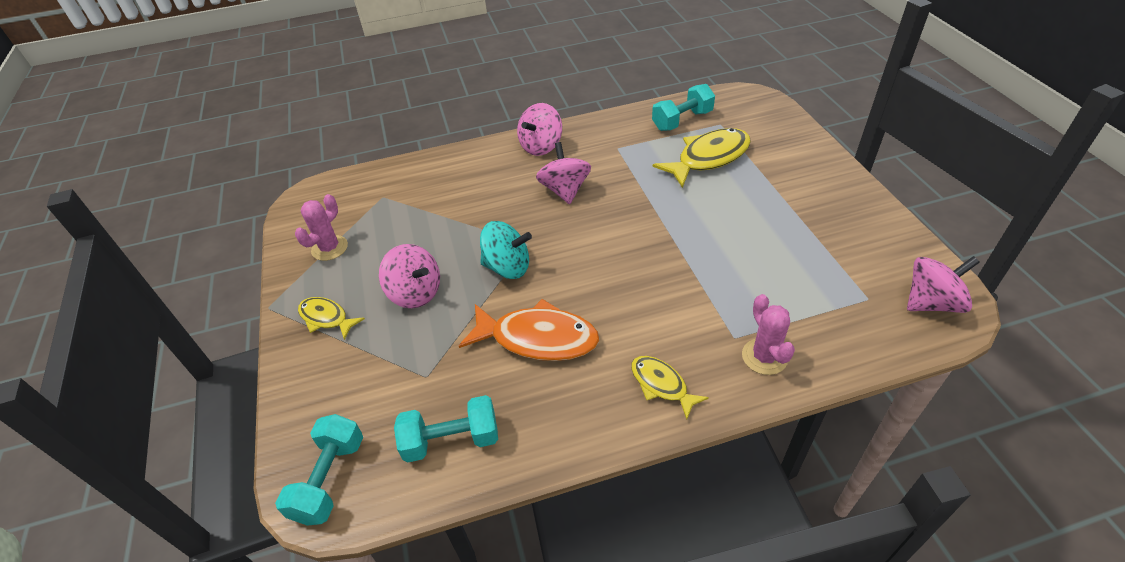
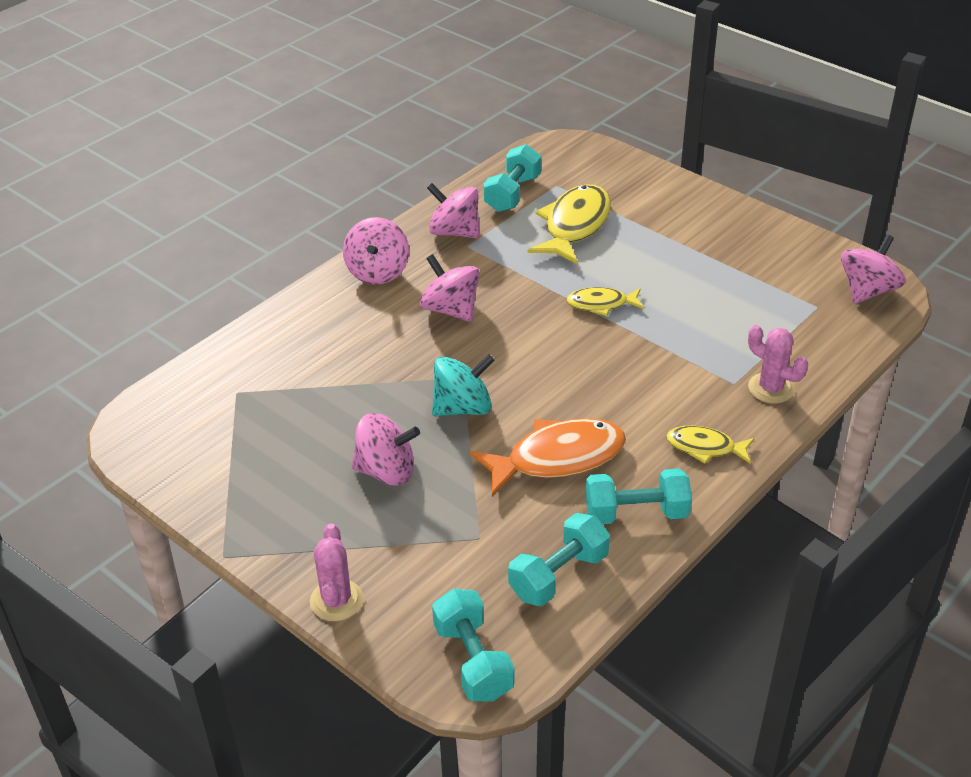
camera: 35 degrees left, 5 degrees down
(326, 318) = (309, 536): yellow fish -> yellow fish (601, 304)
(329, 248) = (230, 469): pink cactus -> pink cactus (336, 600)
(556, 416) = (636, 513): none -> turquoise dumbbell
(617, 135) = (454, 232): none -> pink spinning top

